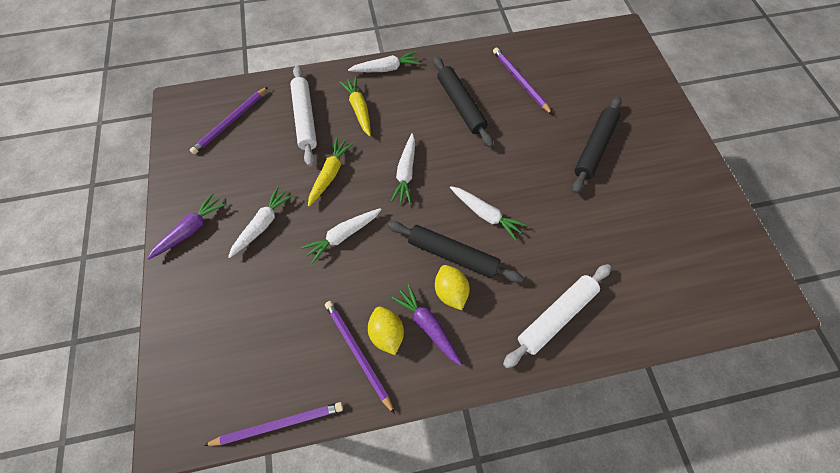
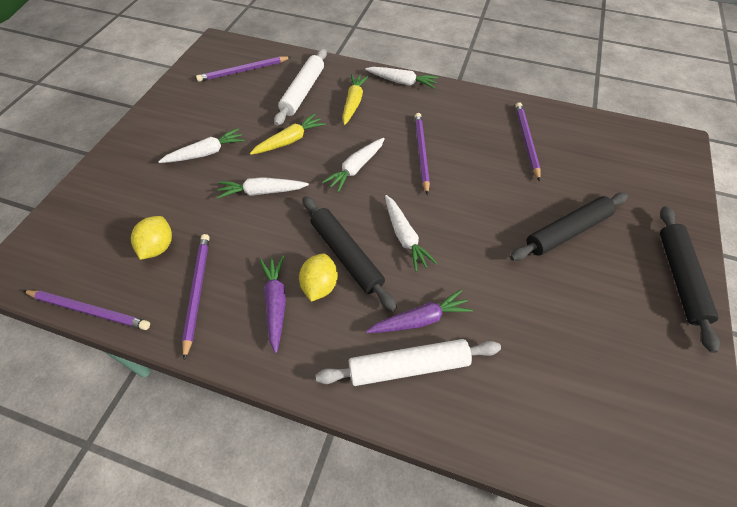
camera: 30 degrees right, 10 degrees down
(191, 229) = (151, 132): purple carrot -> purple carrot (420, 319)
(387, 333) = (235, 289): yellow lemon -> yellow lemon (158, 247)
(448, 132) = (421, 153): none -> purple pencil
(460, 105) = (450, 137): black rolling pin -> black rolling pin (679, 278)

